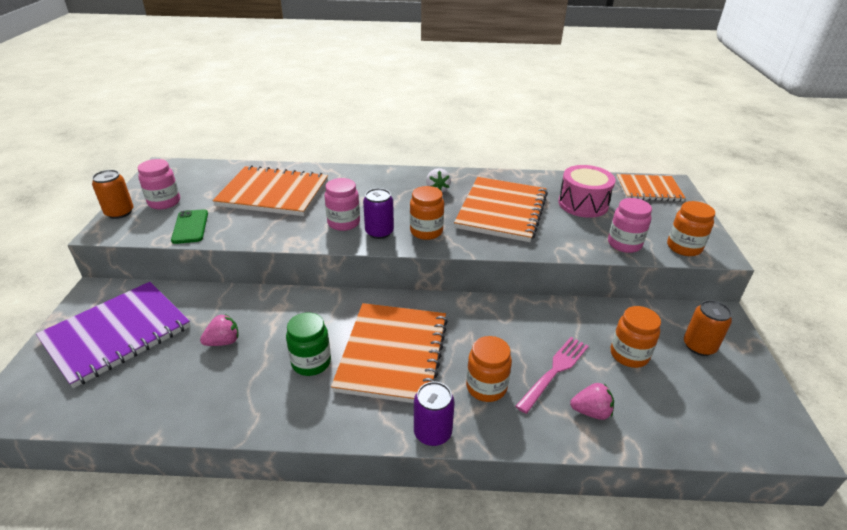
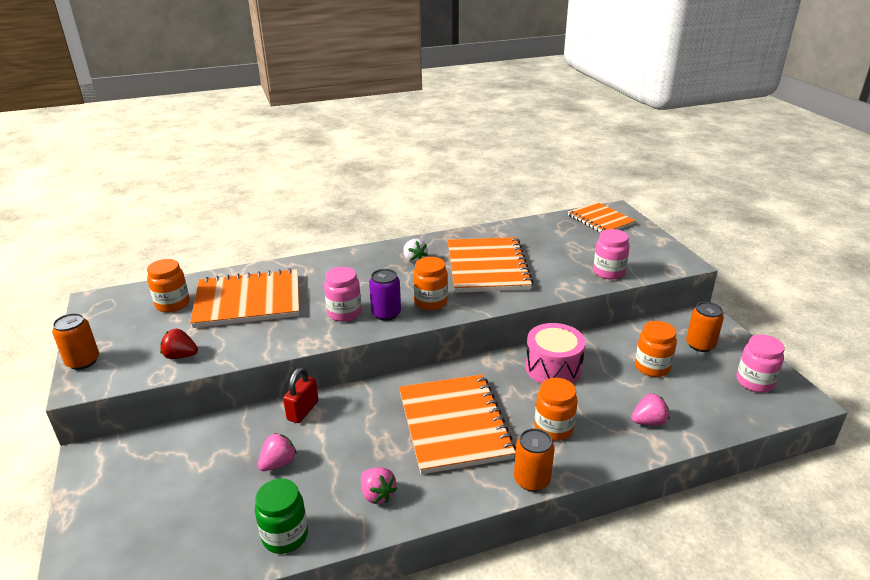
camera: 20 degrees left, 5 degrees down
(117, 334) = (152, 490): purple notebook -> none
(164, 202) = (129, 338): pink jar -> pink jar (754, 382)
(190, 227) = (181, 356): green phone -> red strawberry
(273, 301) = (303, 411): none -> red padlock
(284, 398) = (377, 495): none -> pink strawberry
(311, 362) = (382, 455): green jar -> green jar (285, 536)
(432, 432) = (532, 480): purple can -> orange can
(554, 371) = (601, 398): pink fork -> none
(583, 204) = (554, 245): pink drum -> pink drum (553, 368)
(648, 189) = (600, 220): orange notebook -> orange notebook turned 75 degrees clockwise
(684, 247) = (656, 264): orange jar -> orange jar (172, 304)

